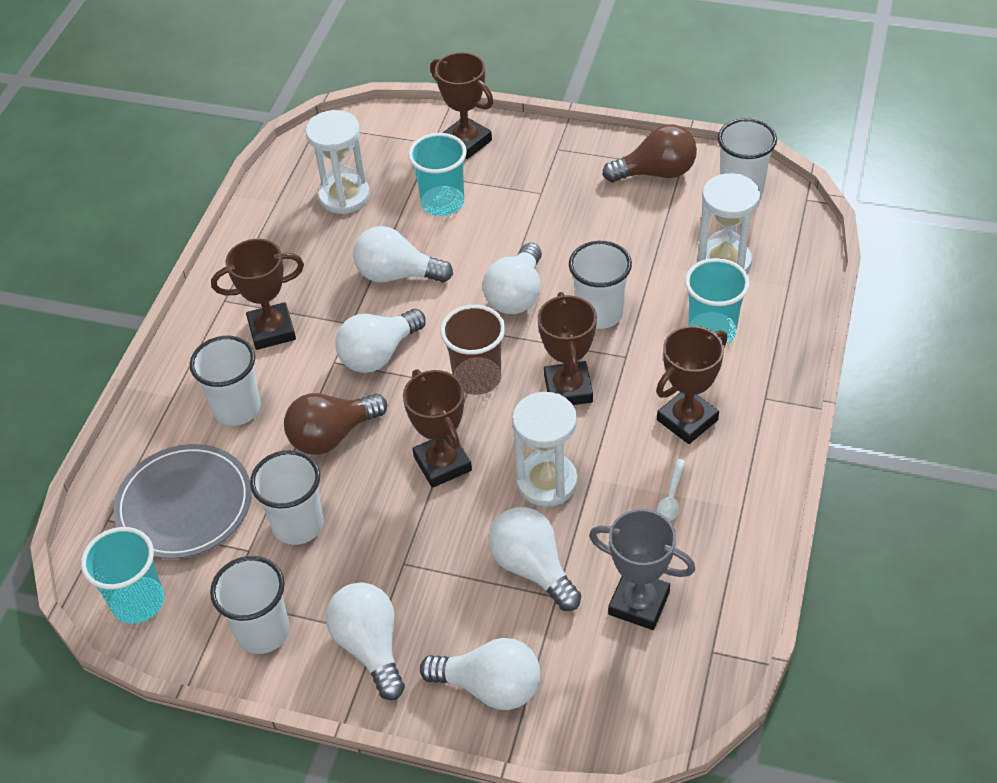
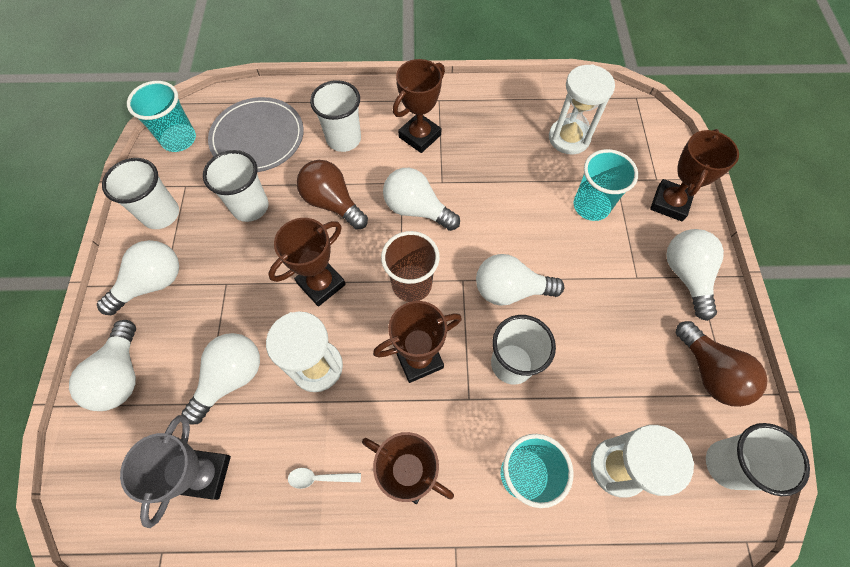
camera: 70 degrees right, 15 degrees up
(272, 330) = (419, 136): brown trophy -> brown trophy turned 75 degrees clockwise
(397, 274) = (501, 197): white light bulb -> white light bulb (686, 275)

